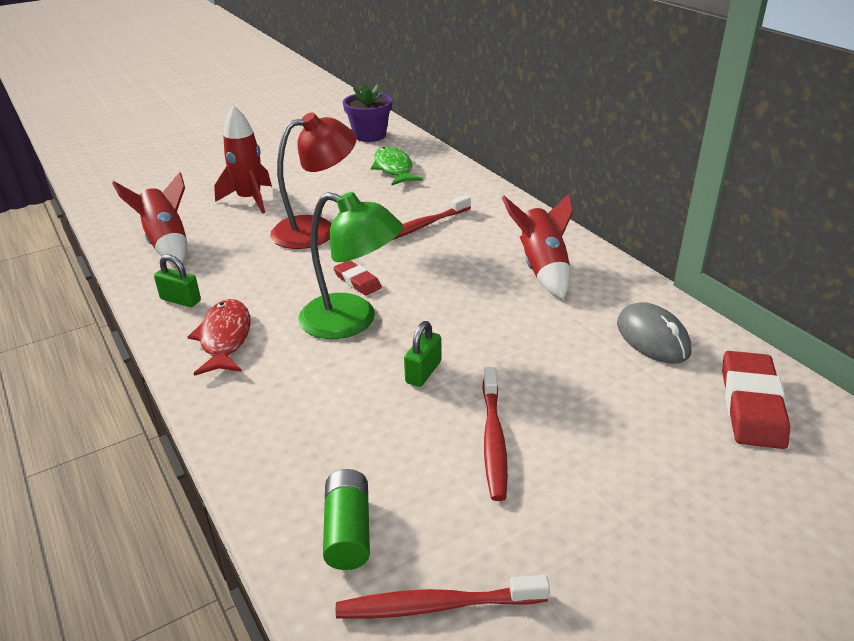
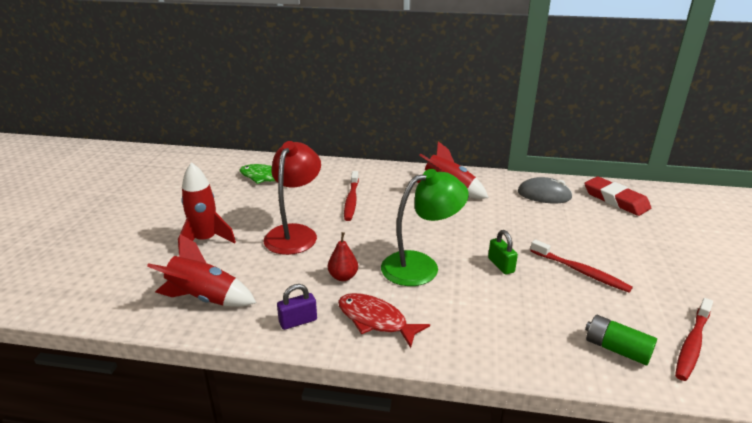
camera: 50 degrees left, 5 degrees down
(180, 300) = (298, 321): green padlock -> purple padlock
(276, 288) = (343, 277): none -> red pear
(357, 281) = (379, 245): red eraser -> none
(369, 135) = (206, 166): purple flower pot -> none

